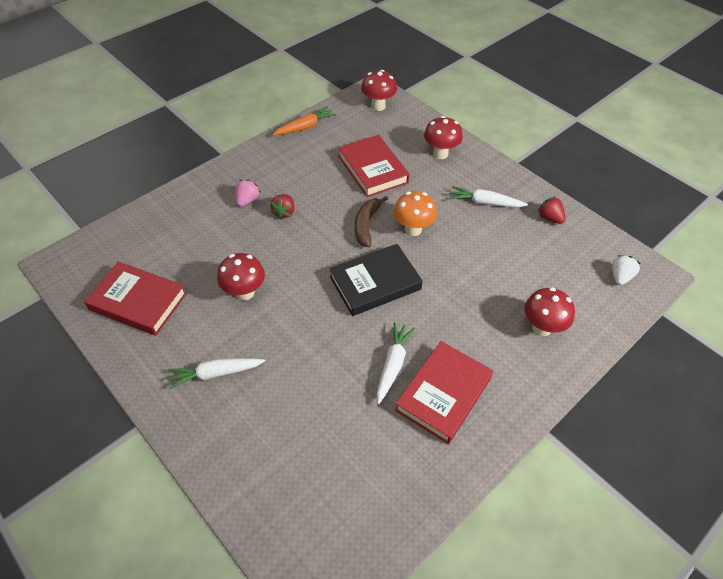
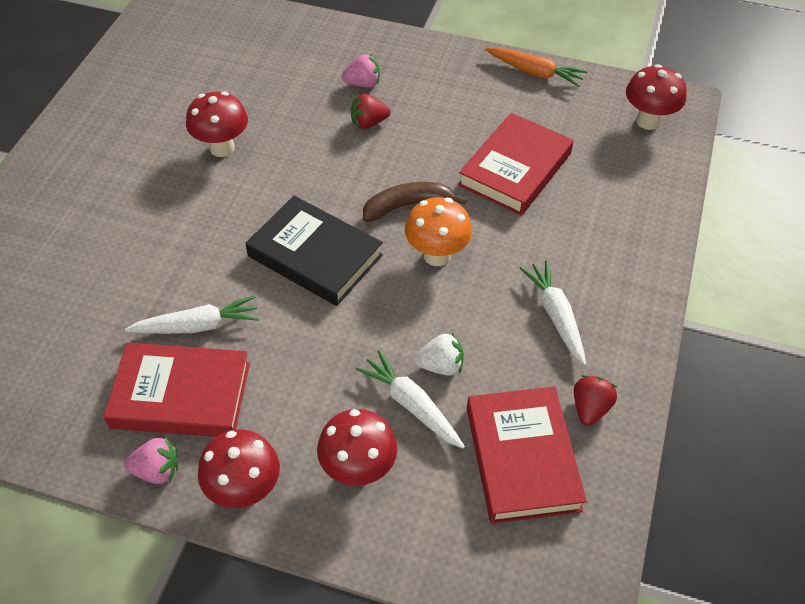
camera: 60 degrees right, 0 degrees up
(138, 302) = (157, 76): red book -> red book (522, 458)
(216, 373) = (100, 178): white carrot -> white carrot (411, 405)
(440, 154) = (613, 226): red mushroom -> red mushroom (244, 491)
(494, 428) = (157, 471): none -> pink strawberry
(620, 277) = (535, 548): white strawberry -> white strawberry (441, 366)

